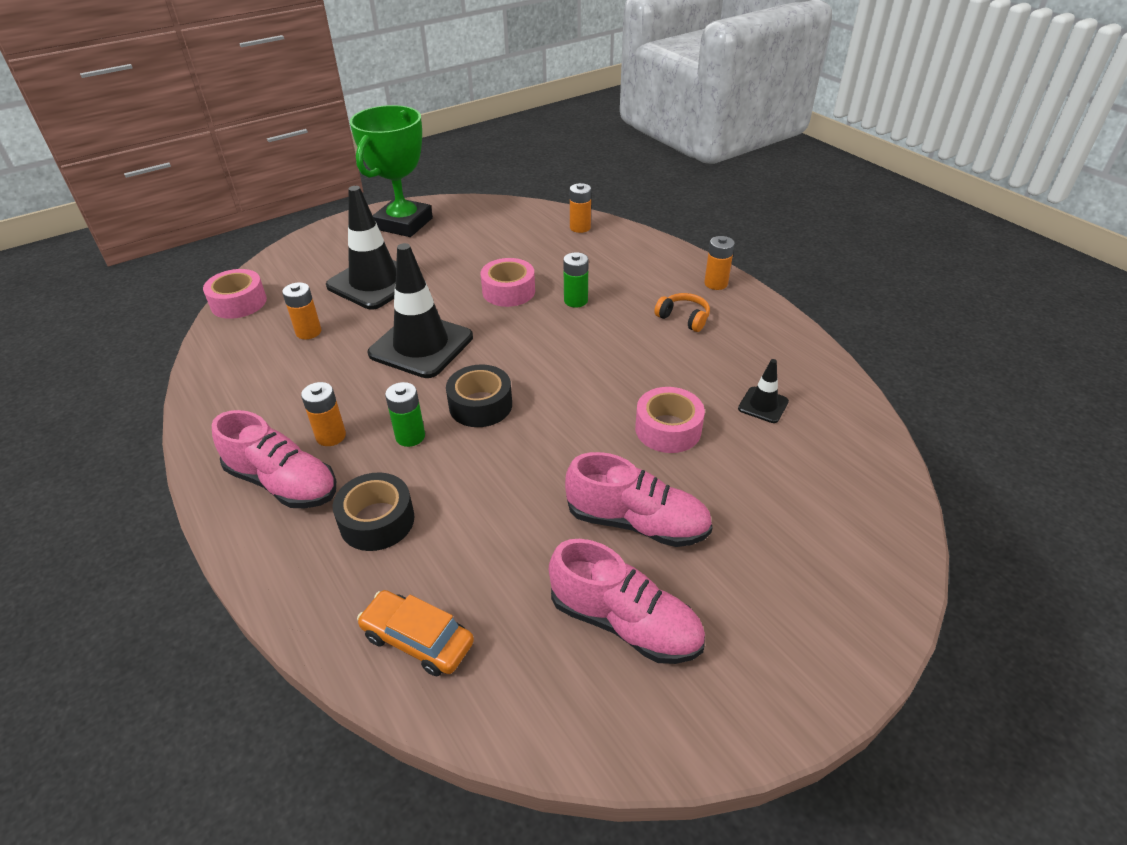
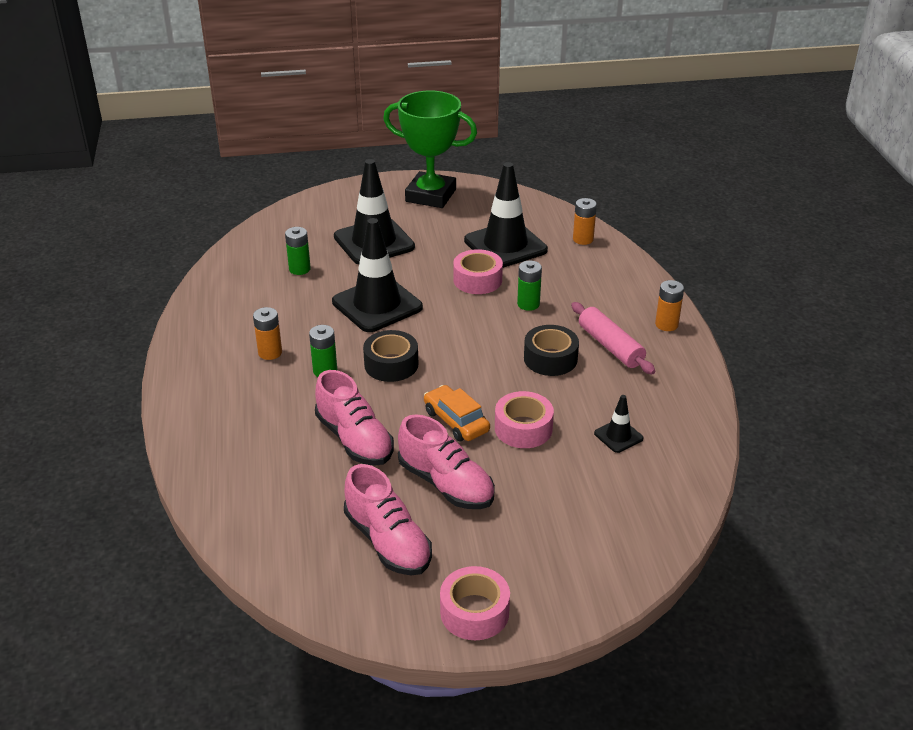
camera: 25 degrees right, 5 degrees down
(239, 303) = (262, 230): pink tape -> pink tape (474, 612)
(283, 483) = (220, 374): pink shoe -> pink shoe (354, 439)
(308, 332) = (299, 269): orange battery -> green battery
(377, 521) = (266, 420): black tape -> black tape (550, 359)
(404, 223) = (430, 195): green trophy -> green trophy turned 60 degrees clockwise
(417, 639) = (247, 501): orange car -> orange car (456, 421)
(511, 251) = (505, 245): none -> black traffic cone
(683, 318) = (610, 346): orange headphones -> pink rolling pin

